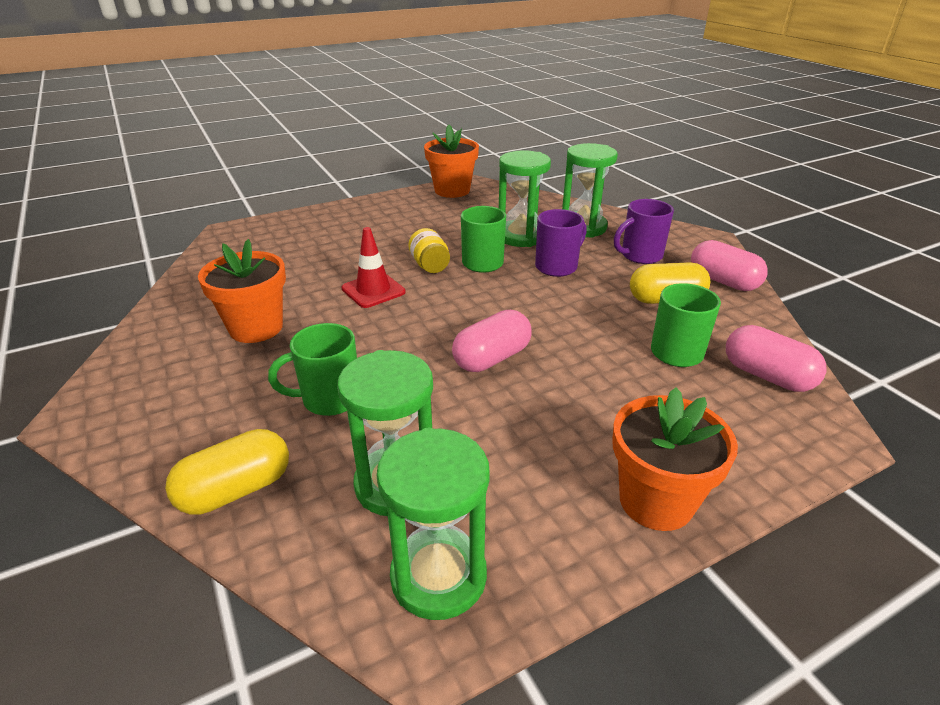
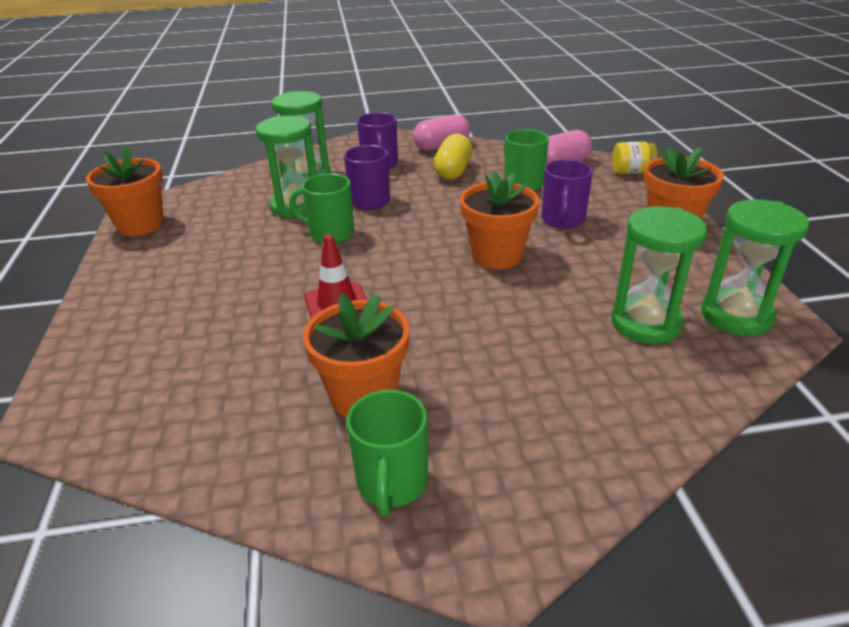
camera: 70 degrees left, 0 degrees up
(236, 490) = (643, 413): yellow capsule -> none
(329, 399) = (524, 349): green mug -> green mug (392, 483)
(430, 266) = (311, 263): yellow jar -> yellow jar (631, 172)
(492, 358) = (497, 256): pink capsule -> orange flower pot
(603, 395) = (563, 220): none -> purple mug

